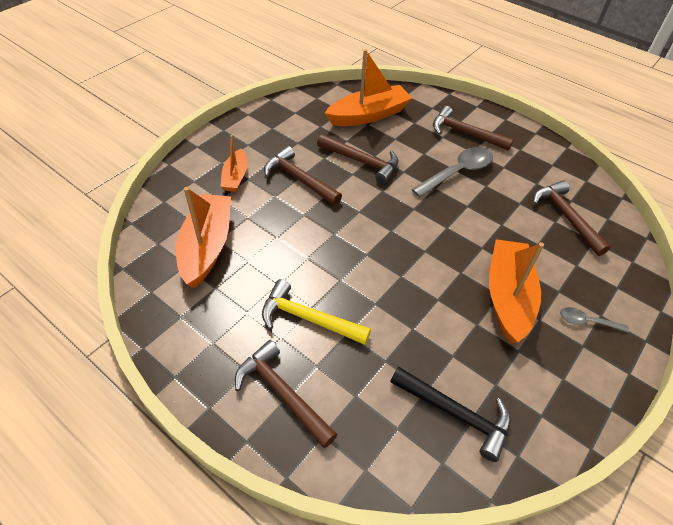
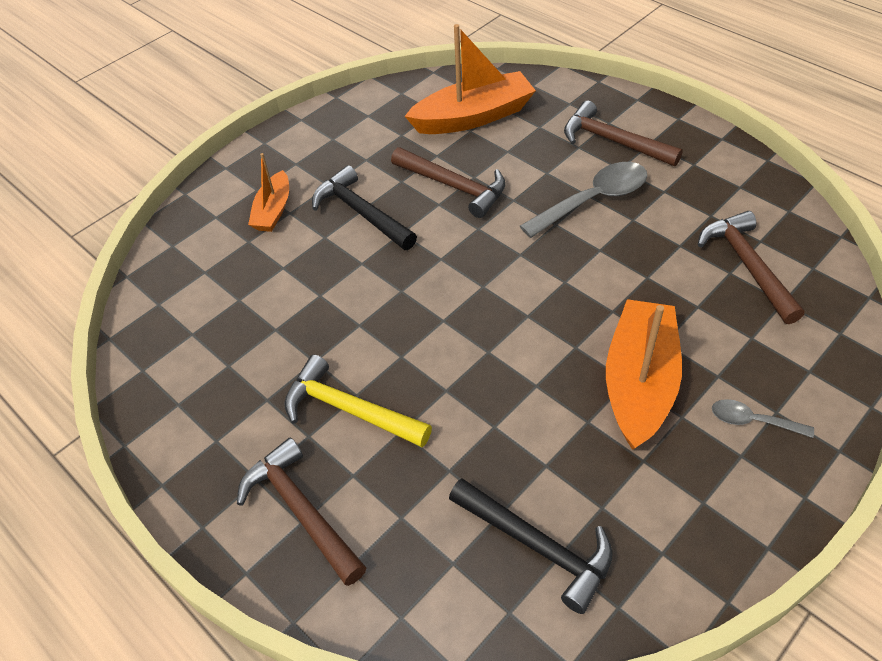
camera: 10 degrees right, 0 degrees up
(207, 246) = (223, 309): orange boat -> none
(299, 179) = (361, 213): brown hammer -> black hammer

